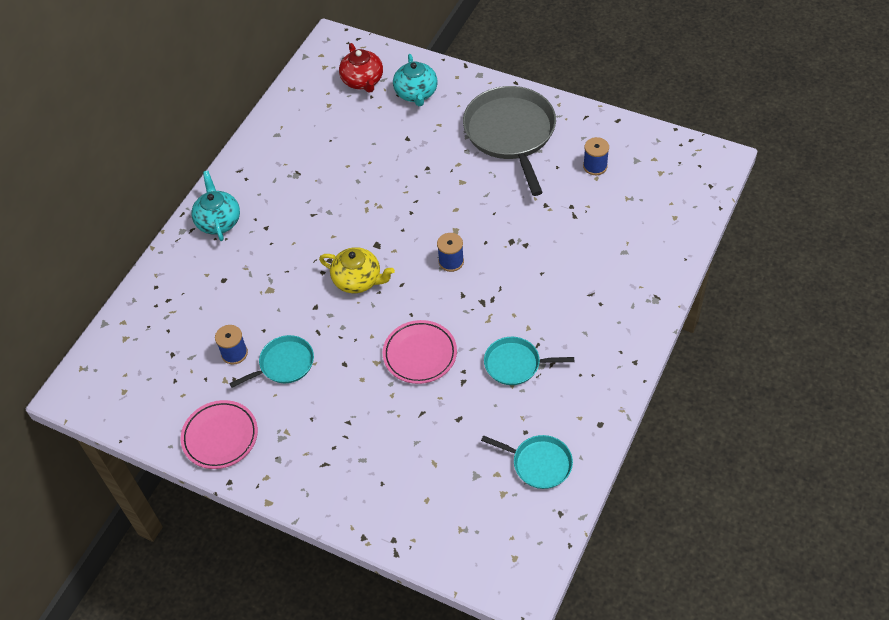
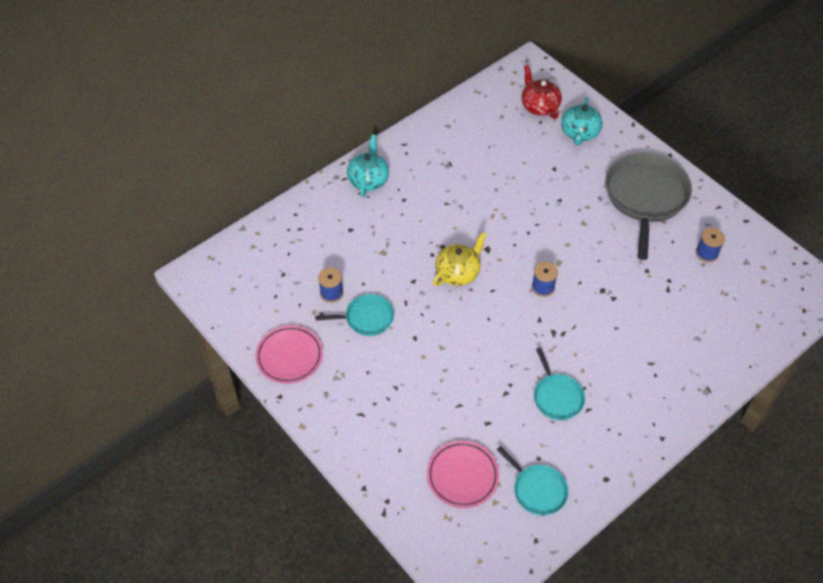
camera: 20 degrees right, 0 degrees up
(358, 280) = (458, 272): yellow teapot -> yellow teapot turned 90 degrees counterclockwise
(363, 81) = (539, 106): red teapot -> red teapot turned 150 degrees clockwise
(420, 354) = (480, 355): pink plate -> pink plate (462, 476)
(515, 364) = (557, 397): turquoise pan -> turquoise pan turned 135 degrees counterclockwise

